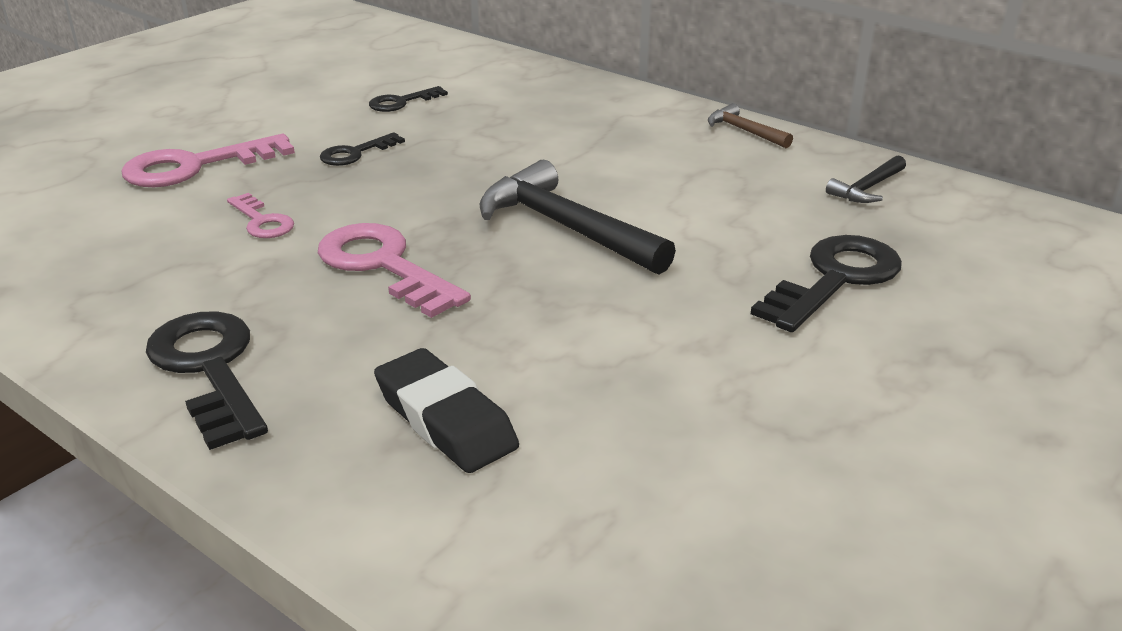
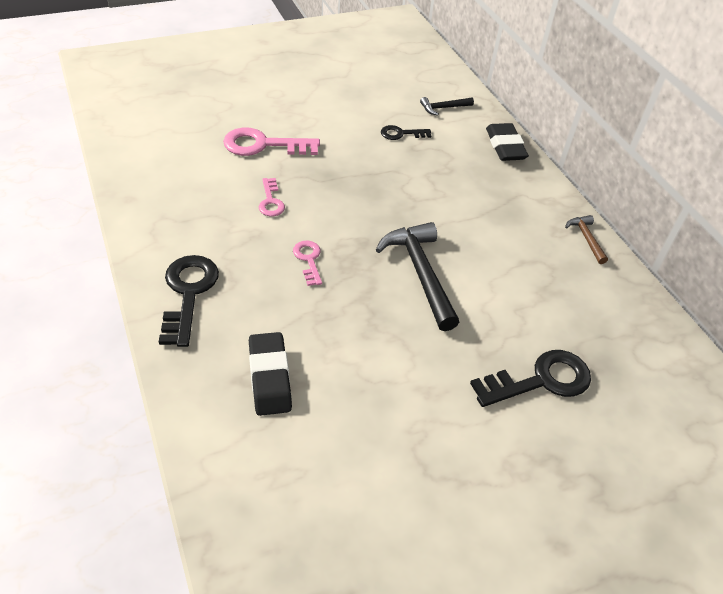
camera: 25 degrees right, 15 degrees up
(355, 153) = (349, 167): black key -> none
(384, 265) = (308, 260): pink key -> pink key, size x0.55
(556, 78) = (505, 146): none -> black eraser
(867, 188) = (623, 319): black hammer -> black hammer (443, 108)

